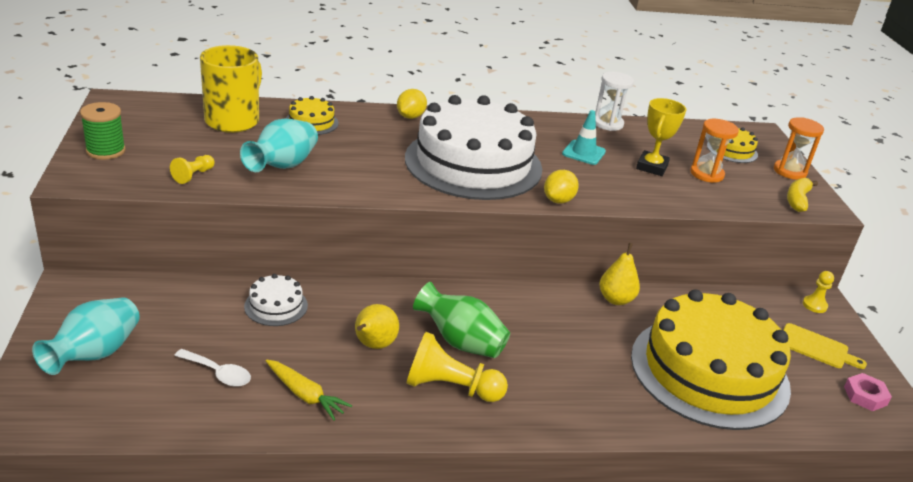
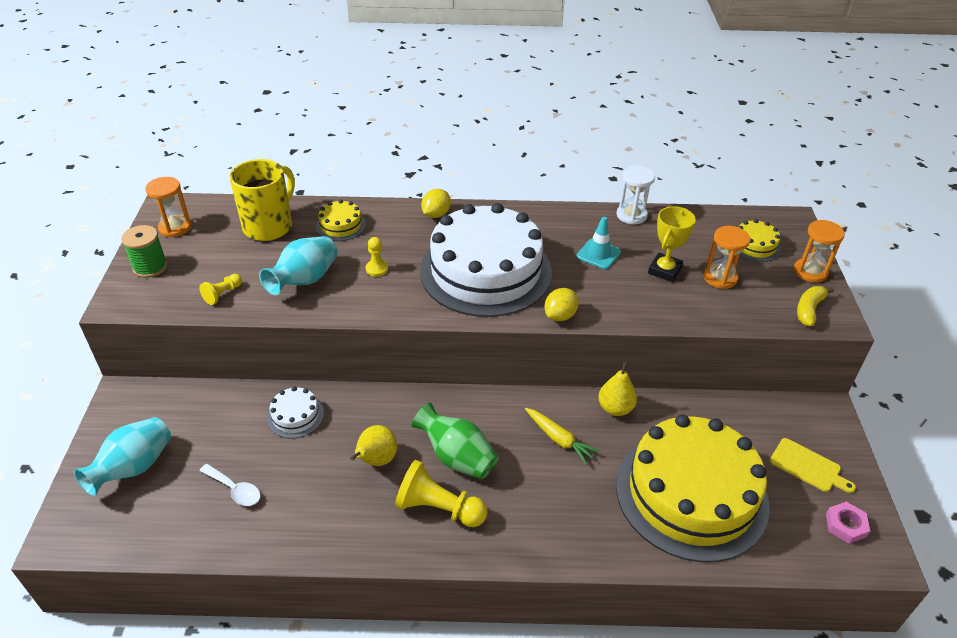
camera: 10 degrees right, 10 degrees up
(127, 118) = (175, 227): none -> orange hourglass
(305, 395) = (306, 514): yellow carrot -> yellow carrot (559, 439)
(814, 305) = (818, 415): yellow pawn -> yellow pawn (377, 269)

